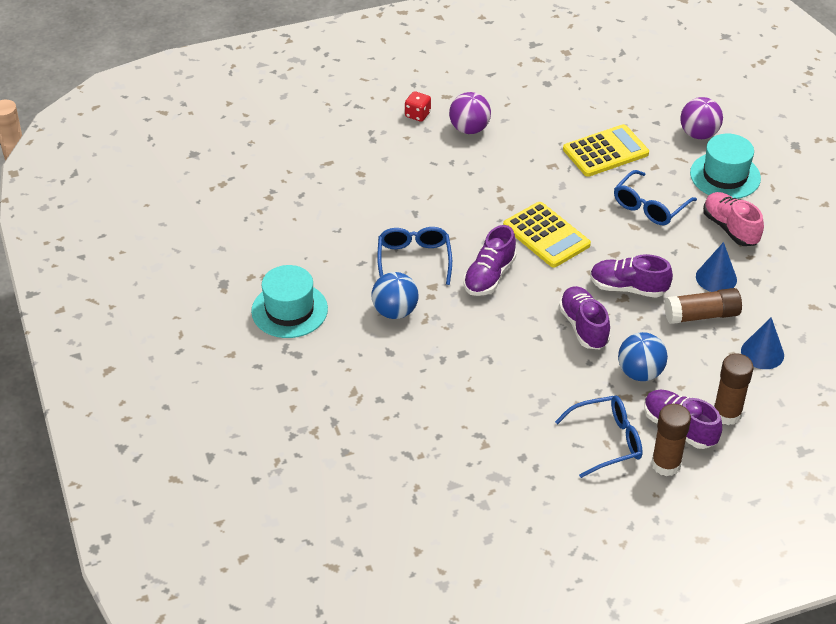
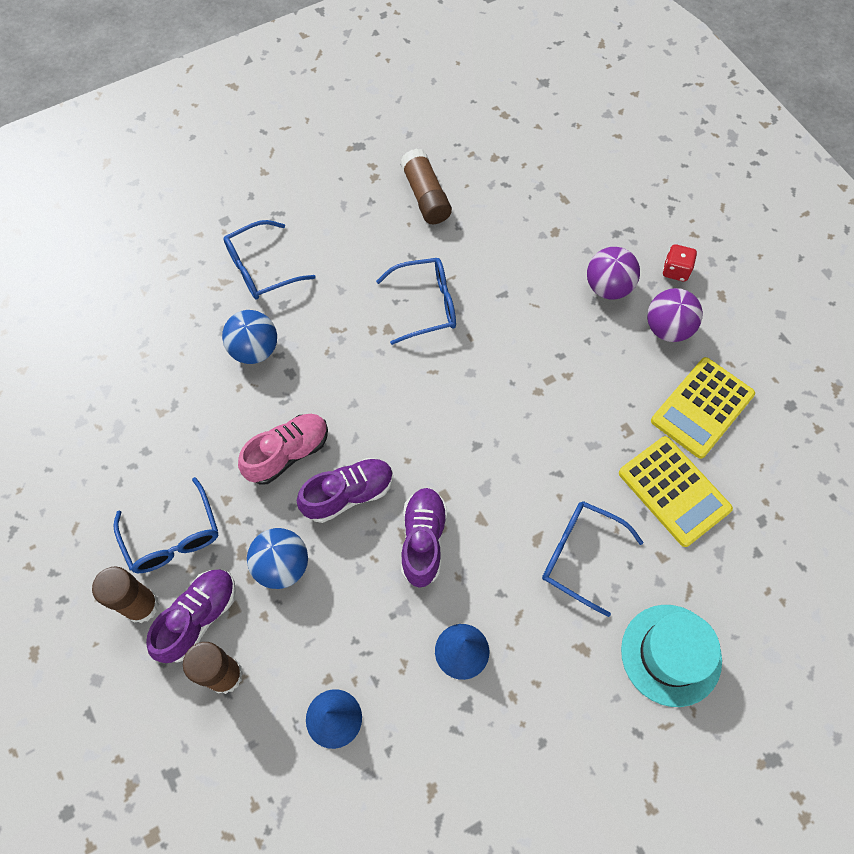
camera: 80 degrees right, 20 degrees up
(289, 310) = (330, 206): turquoise hat -> none
(346, 364) = (262, 268): none -> blue glasses
(395, 311) = (343, 299): blue ball -> blue ball (254, 350)
(489, 276) = (414, 383): purple shoe -> none
(546, 235) = (496, 436): yellow calculator -> yellow calculator (702, 408)
(698, 134) = (750, 613): purple ball -> purple ball (608, 287)
(701, 315) = (390, 635): brown glue stick -> brown glue stick (425, 196)
(730, 228) = (563, 666): pink shoe -> pink shoe (288, 453)

